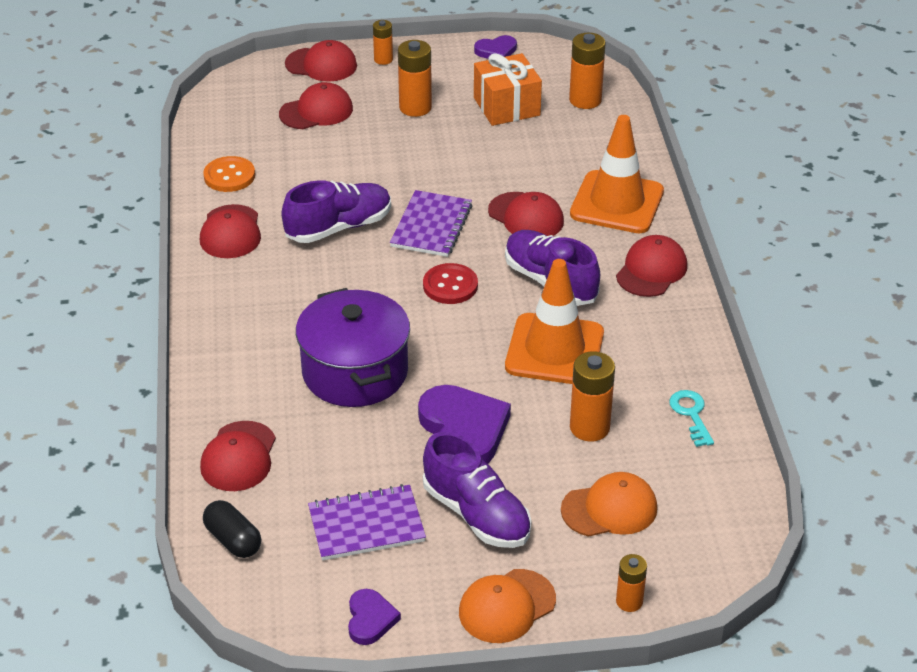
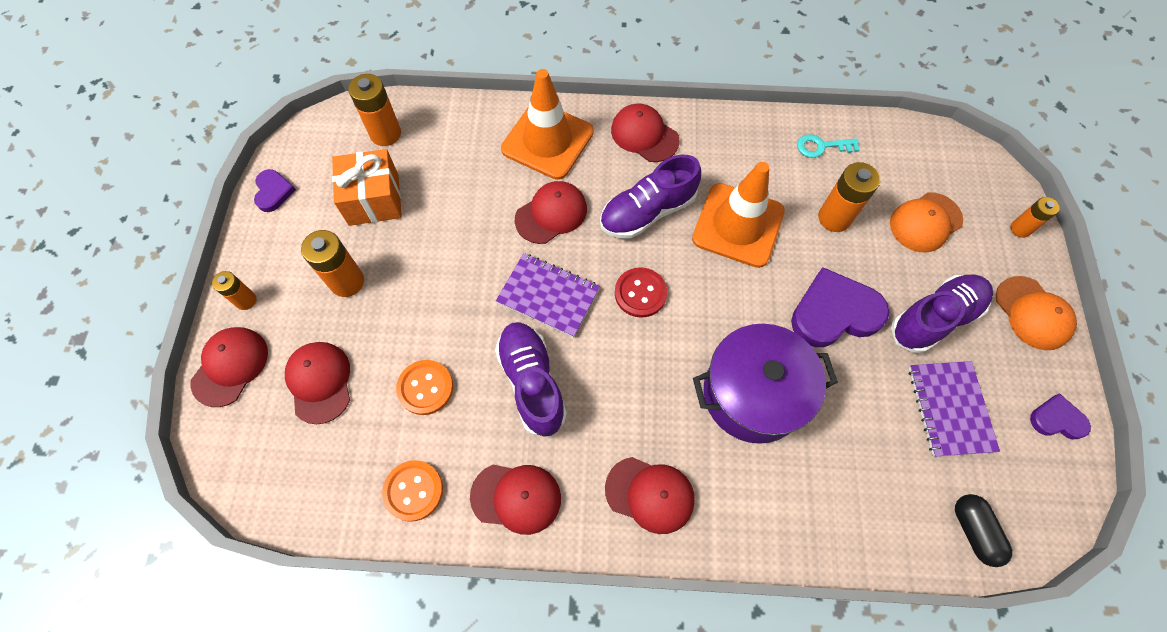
camera: 80 degrees left, 25 degrees up
(233, 540) = (973, 531): black capsule -> black capsule turned 75 degrees counterclockwise
(239, 457) = (865, 517): red cap -> red cap (650, 494)
(322, 167) = (425, 388): none -> orange button
(609, 509) = (925, 222): orange cap -> orange cap turned 120 degrees counterclockwise

